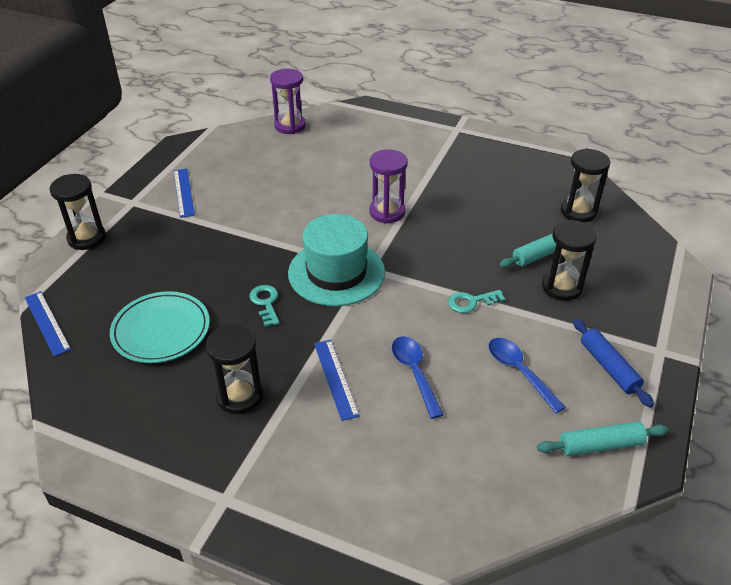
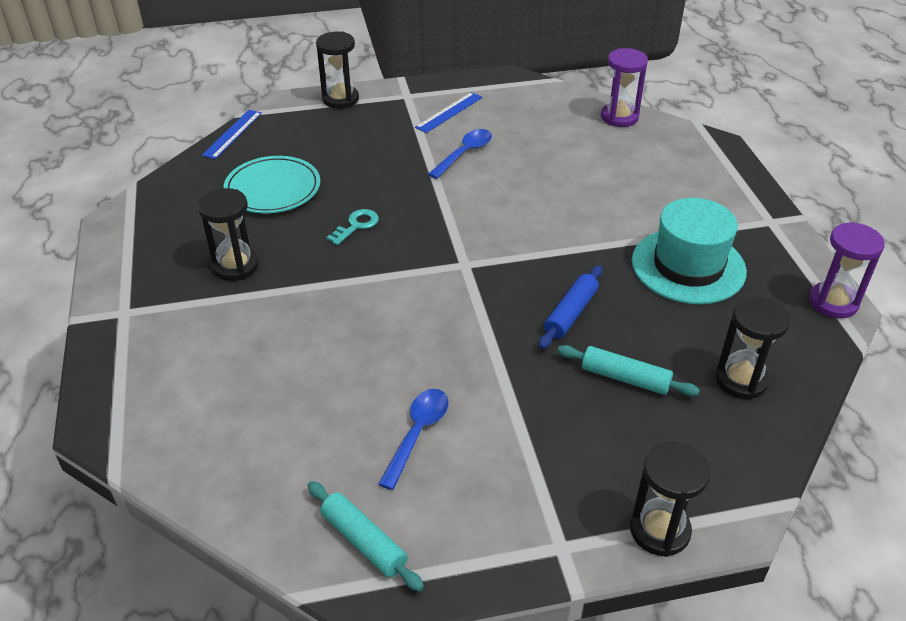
camera: 55 degrees right, 0 degrees up
(336, 272) = (438, 247): turquoise hat -> turquoise hat (688, 266)
(336, 378) = (301, 310): blue ruler -> none
(387, 212) = (562, 237): purple hourglass -> purple hourglass (833, 302)
(414, 373) = (350, 358): blue spoon -> blue spoon (464, 153)
(471, 302) = (487, 355): turquoise key -> none
(562, 287) = (585, 417): black hourglass -> black hourglass (659, 530)
(608, 367) = (489, 507): blue rolling pin -> blue rolling pin (570, 313)

